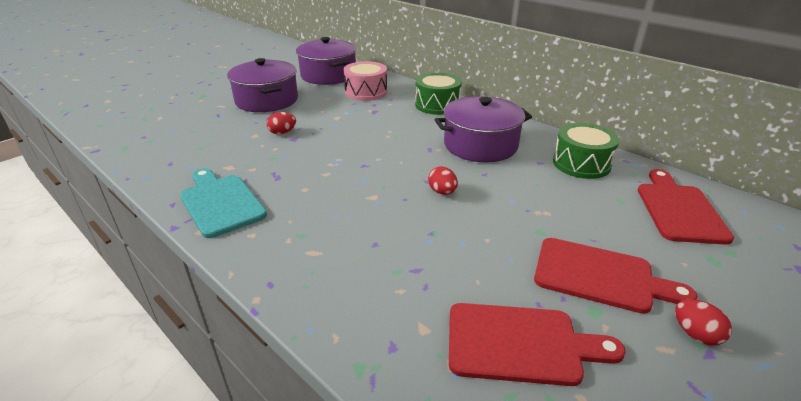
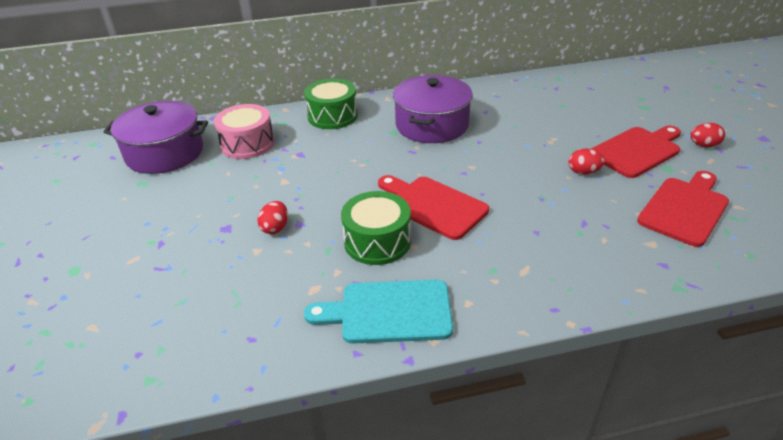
camera: 55 degrees left, 5 degrees up
(267, 100) = (171, 217): purple pot -> none
(442, 192) = (488, 171): red egg -> red egg (583, 172)
(581, 164) = (503, 97): green drum -> green drum (377, 241)
(679, 209) = (588, 91): red cutting board -> red cutting board (433, 205)

